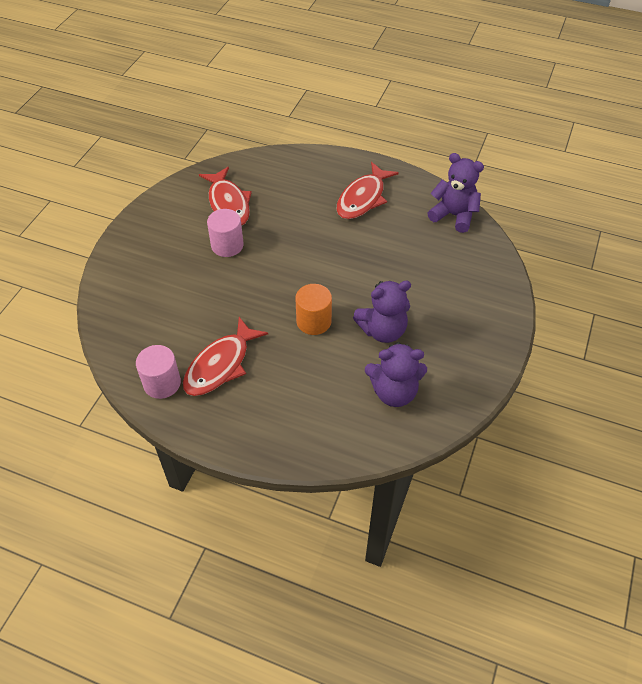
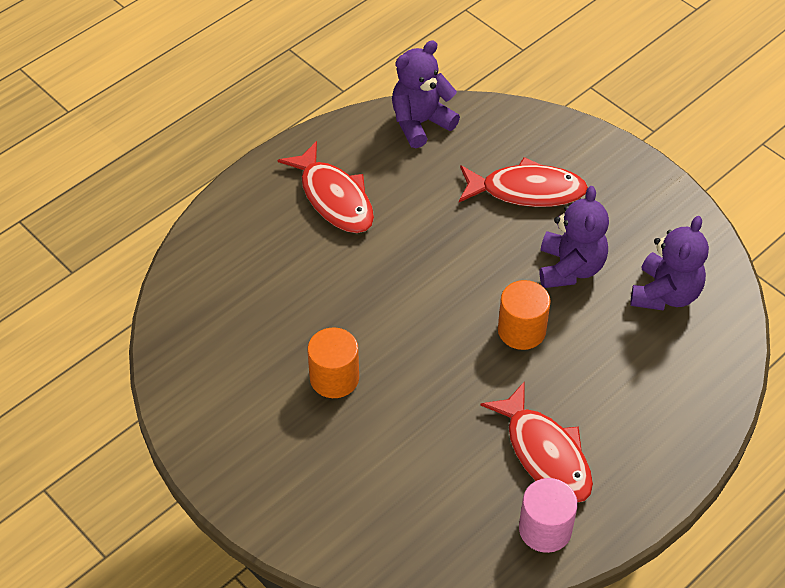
camera: 65 degrees left, 0 degrees up
(227, 245) = (334, 378): pink cylinder -> orange cylinder
(228, 204) = (251, 349): red fish -> red fish (527, 191)

